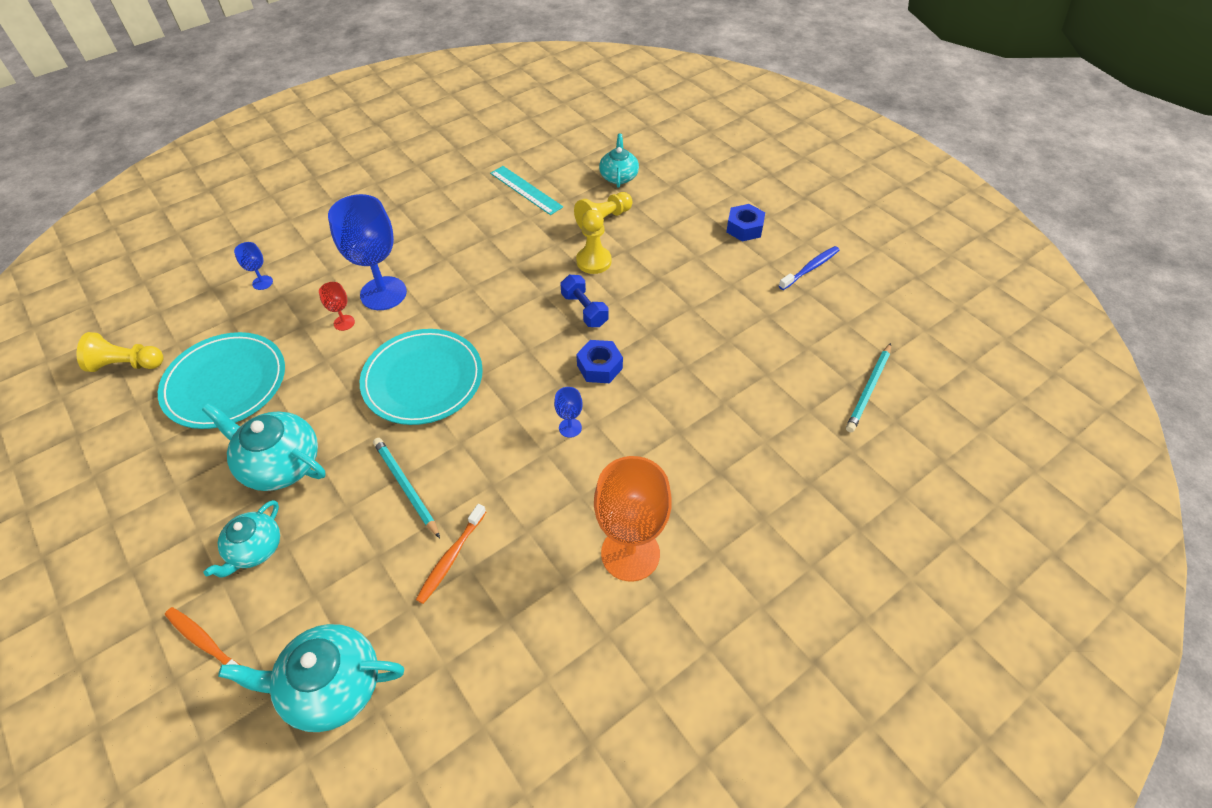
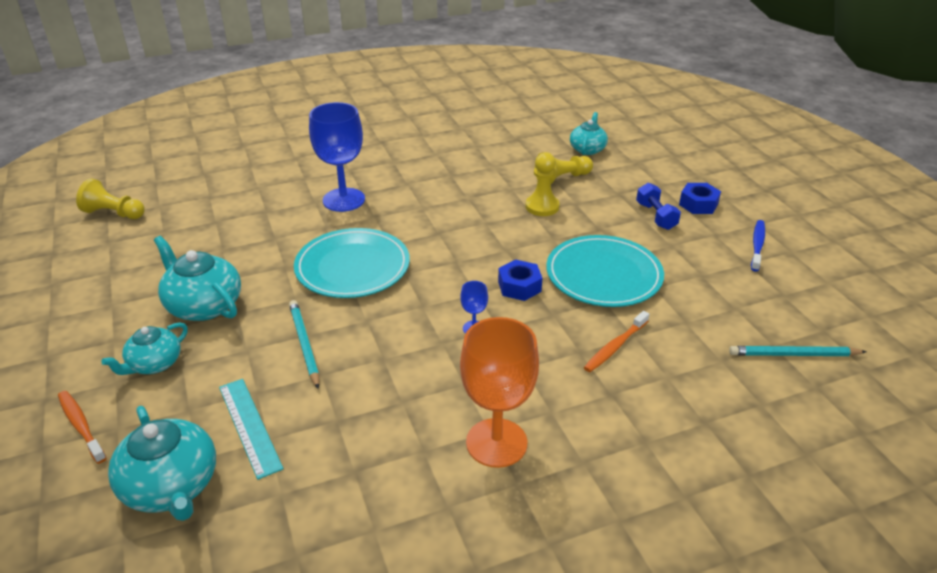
camera: 15 degrees right, 15 degrees down
(225, 383) = (185, 240): turquoise plate -> turquoise plate (603, 275)
(262, 282) = (246, 176): blue goblet -> none
(331, 686) = (172, 486): turquoise teapot -> turquoise teapot turned 135 degrees counterclockwise
(344, 323) = (301, 215): red goblet -> none
(451, 557) = (323, 408): orange toothbrush -> orange toothbrush (615, 347)
(526, 190) = (498, 147): turquoise ruler -> turquoise ruler (249, 426)
(584, 310) = (520, 241): blue dumbbell -> blue dumbbell (656, 216)
(810, 268) = (757, 245): blue toothbrush -> blue toothbrush turned 45 degrees counterclockwise
(869, 389) = (794, 355): turquoise pencil -> turquoise pencil turned 45 degrees clockwise

